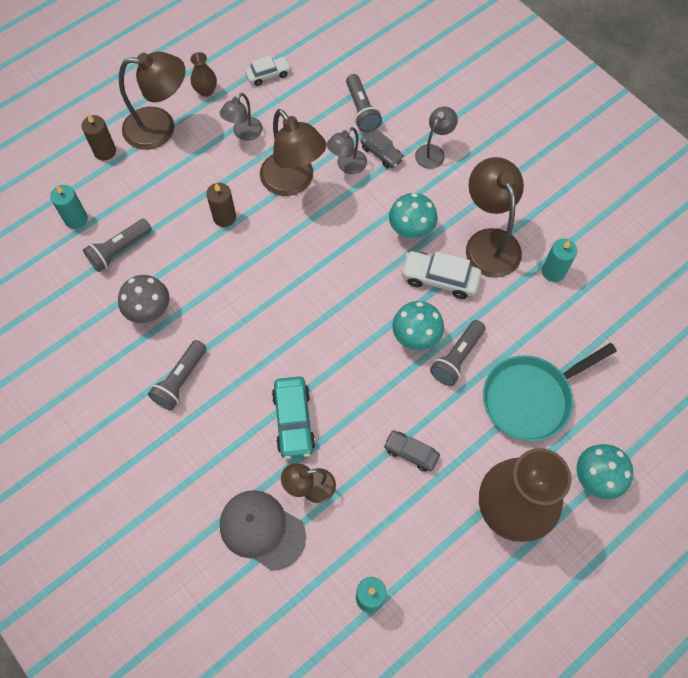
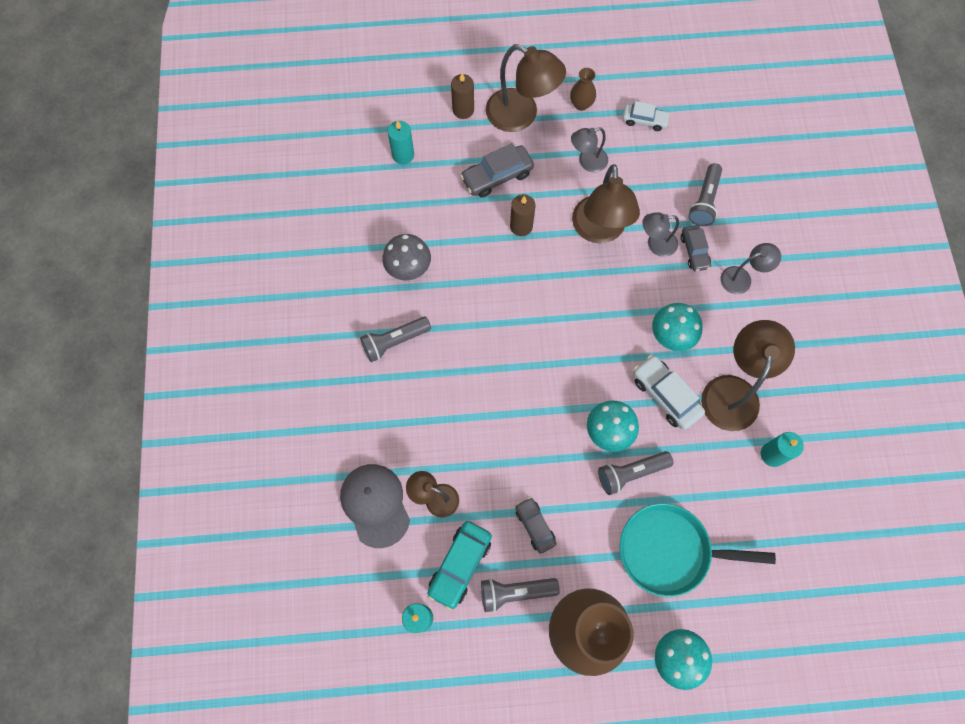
camera: 35 degrees right, 5 degrees up
(119, 250) = (419, 202): grey flashlight -> grey flashlight (515, 592)
(174, 189) = (497, 176): none -> grey car
(293, 421) = (459, 434): turquoise car -> turquoise car (460, 565)

